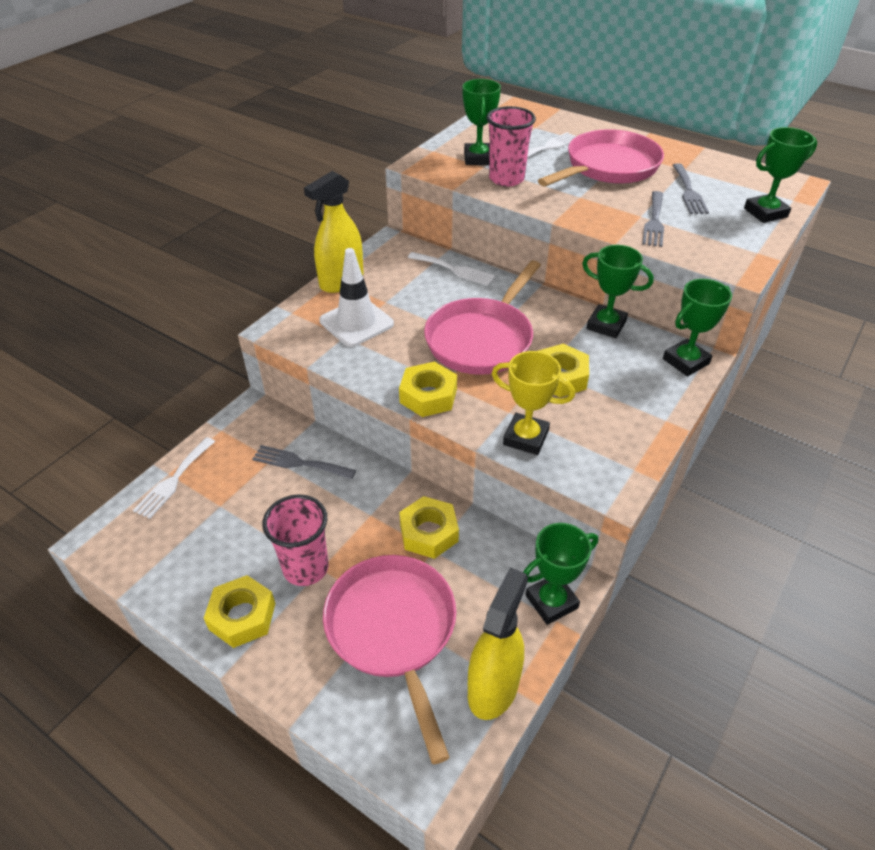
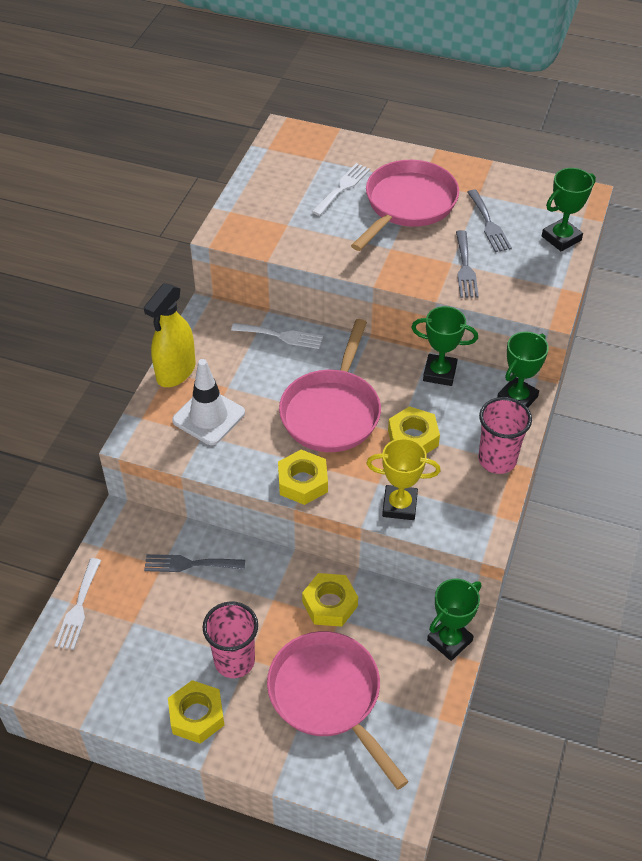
camera: 15 degrees left, 5 degrees up
(478, 158) = (279, 214): green trophy -> none
(493, 687) = (422, 721): yellow spray bottle -> none
(506, 179) = (315, 238): pink cup -> pink cup (497, 460)

